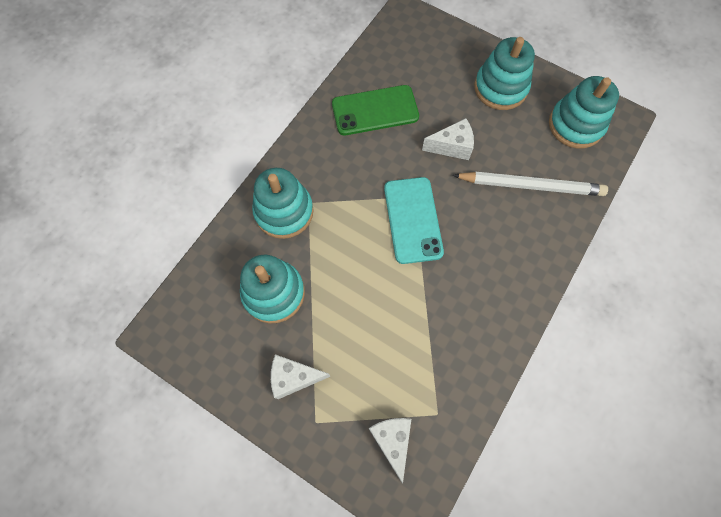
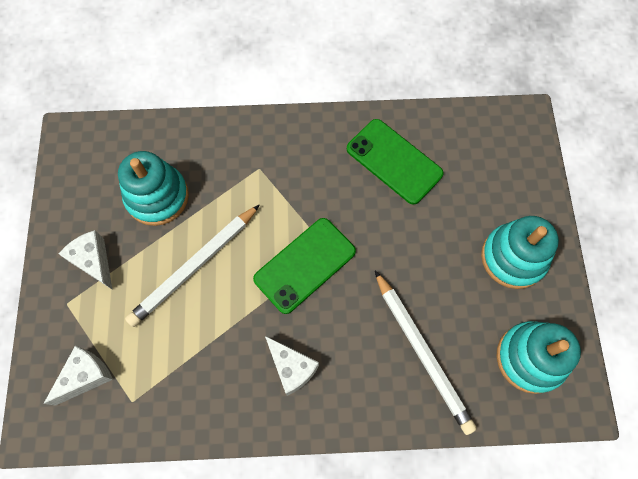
camera: 55 degrees right, 0 degrees up
(284, 212) = (236, 155): turquoise stacking toy -> none
(357, 300) = (194, 267): none -> white pencil
(413, 220) = (305, 265): turquoise phone -> green phone
(452, 146) = (408, 252): white cheese -> white cheese (292, 368)

